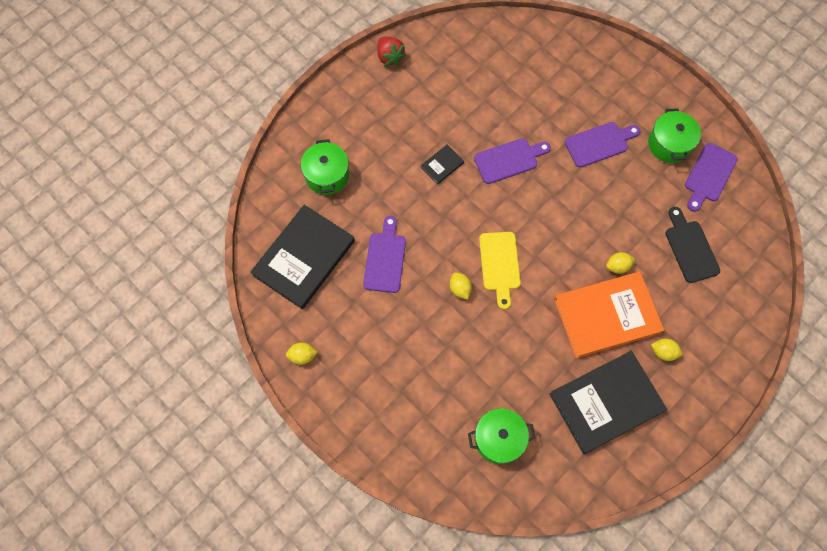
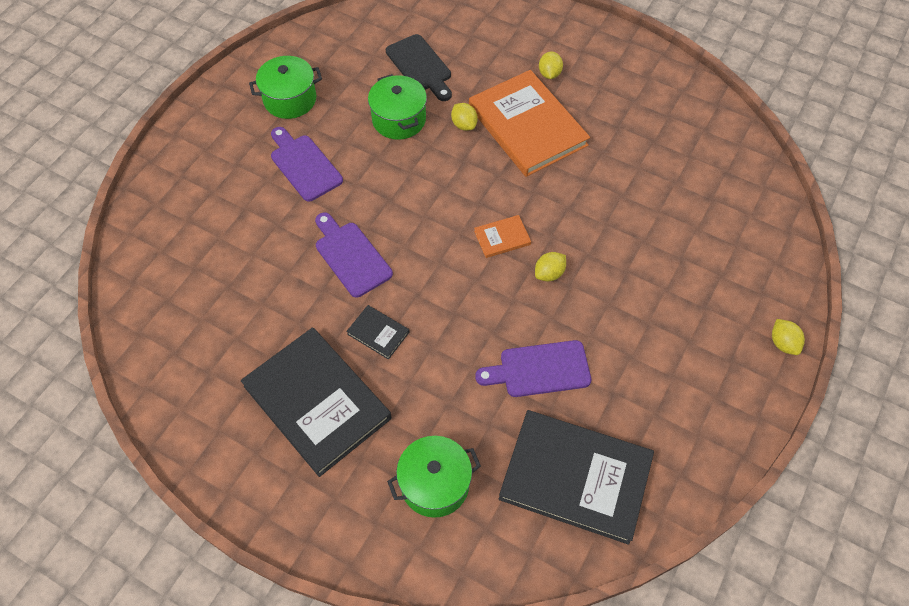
camera: 105 degrees left, 10 degrees down
(302, 356) = (713, 436): yellow lemon -> yellow lemon (783, 343)
(390, 57) = (205, 449): red strawberry -> none
(499, 439) = (710, 198): green pot -> green pot (399, 119)
(500, 265) = (502, 238): yellow cutting board -> orange book
(606, 402) = (625, 112): black book -> black book (317, 402)
(690, 248) = (420, 66): black cutting board -> black cutting board turned 90 degrees counterclockwise
(709, 175) = (323, 60): purple cutting board -> none

